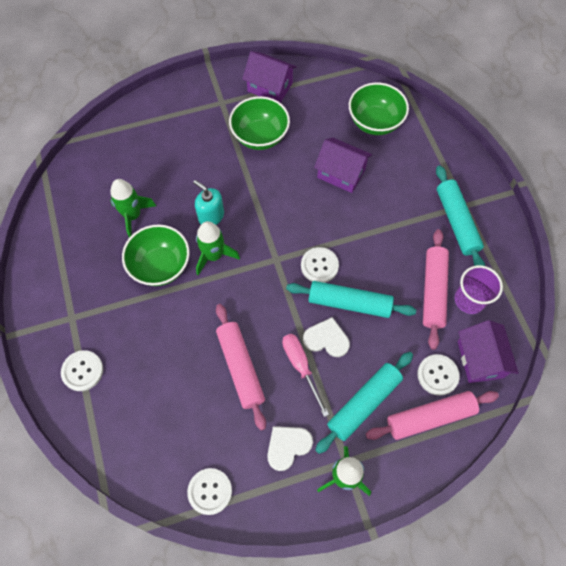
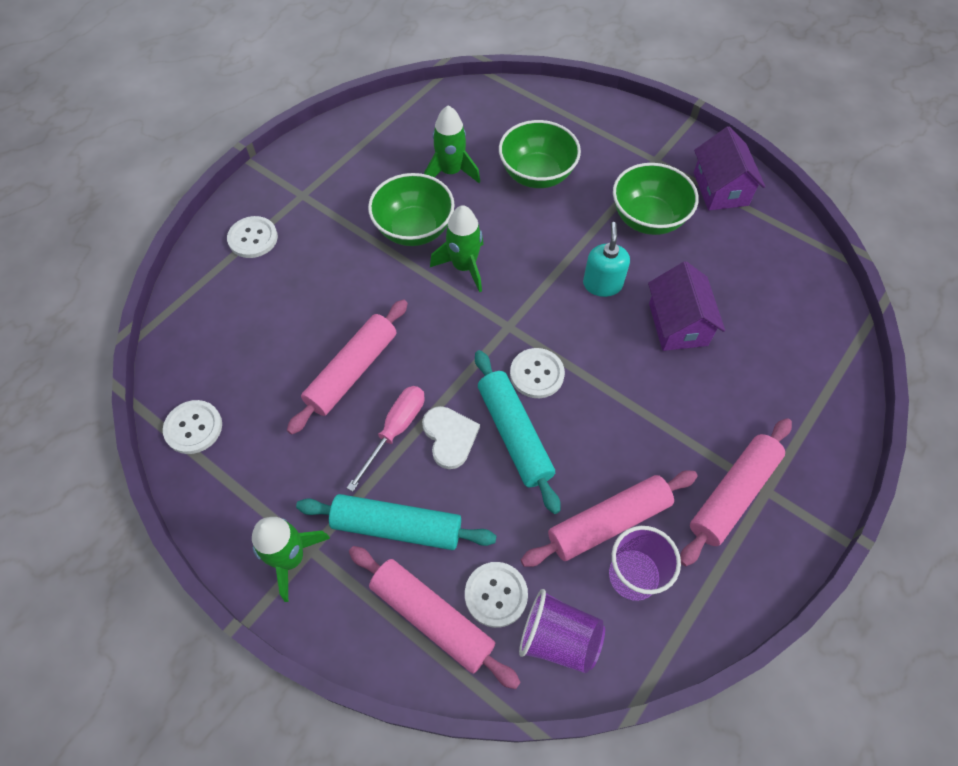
camera: 55 degrees right, 5 degrees down
(211, 216) = (508, 235): turquoise soap dispenser -> turquoise soap dispenser (602, 284)
(287, 446) = (291, 474): white heart -> none
(375, 122) = (783, 318): green bowl -> green bowl (537, 174)
(457, 222) = (733, 495): turquoise rolling pin -> pink rolling pin
(480, 359) = (558, 638): purple house -> purple cup

